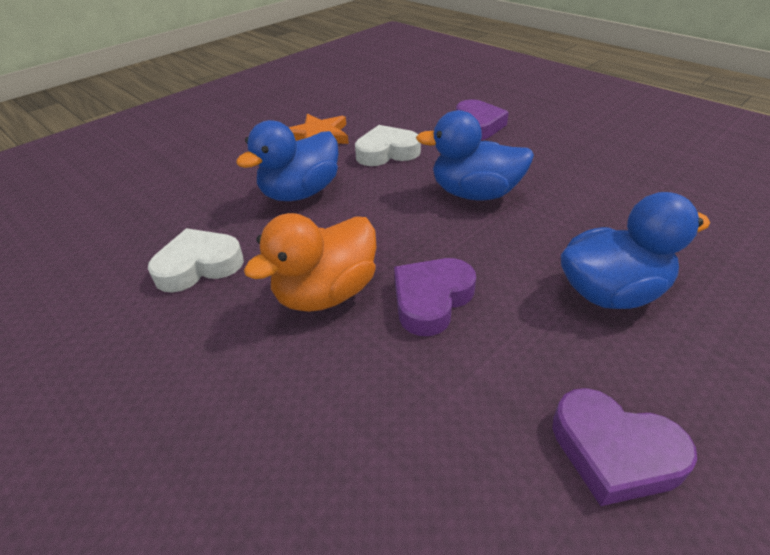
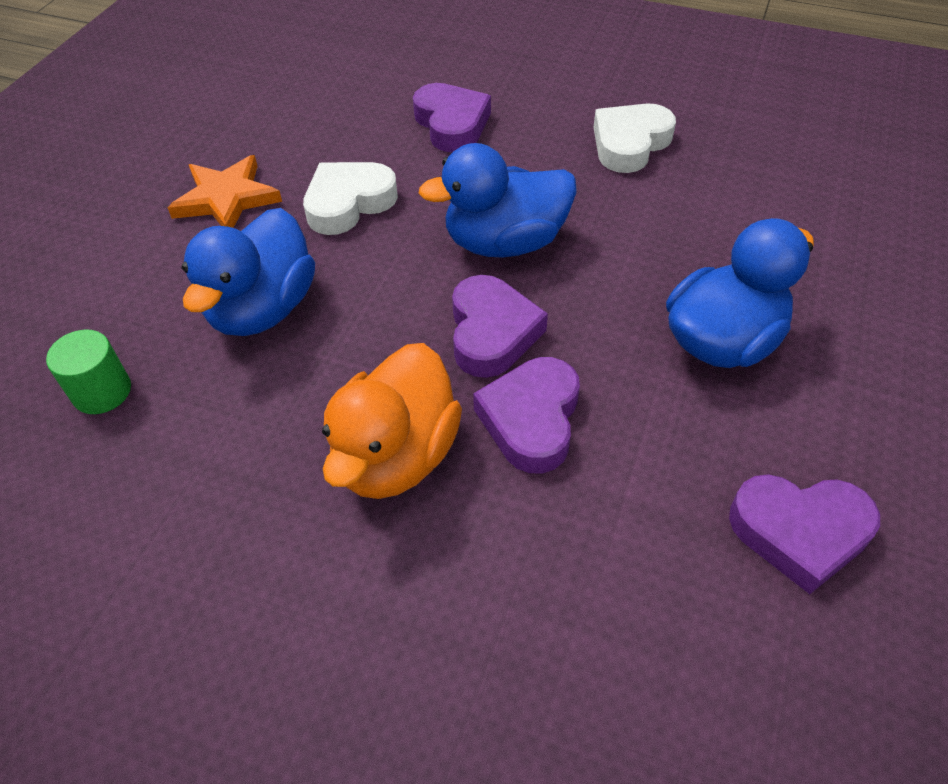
camera: 25 degrees left, 10 degrees up
(186, 210) = (102, 391): none -> green cylinder
(199, 266) = (189, 475): white heart -> white heart (630, 144)
(435, 241) = (492, 332): none -> purple heart

